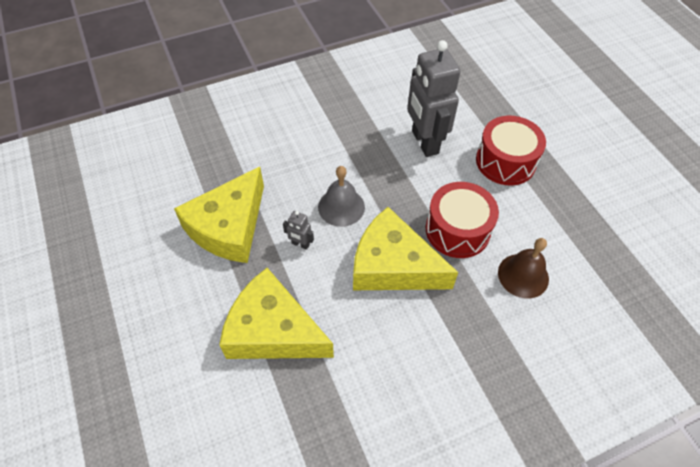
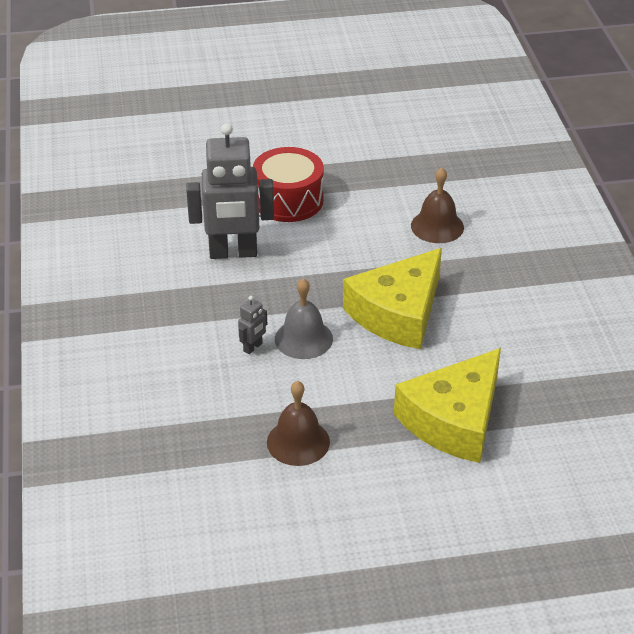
camera: 75 degrees left, 15 degrees down
(229, 227) = (298, 442): yellow cheese -> brown bell
(300, 244) = (346, 381): grey robot -> grey robot (253, 347)
(457, 230) = (368, 256): red drum -> none

